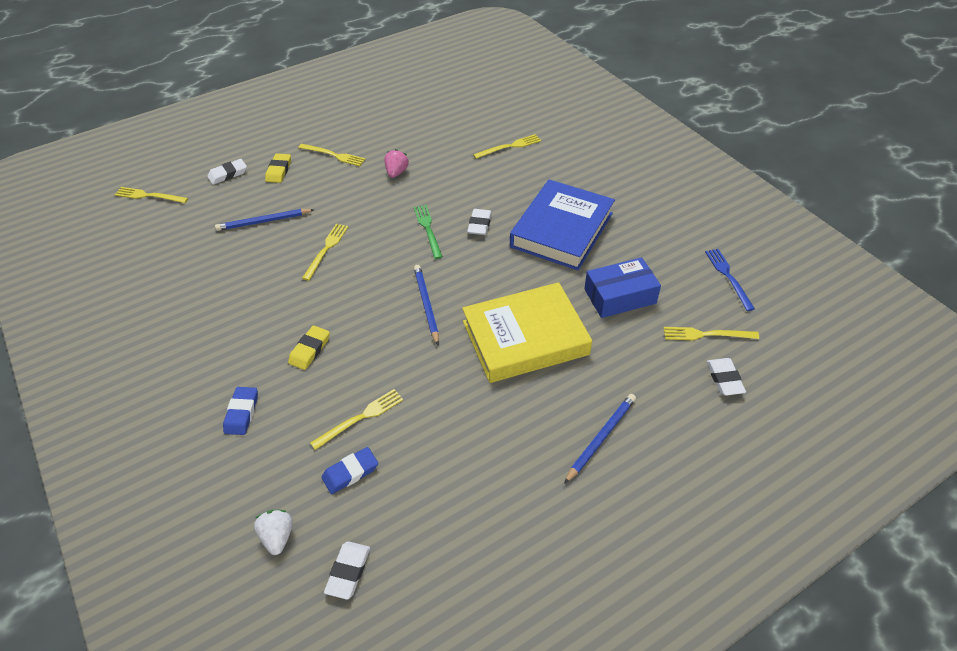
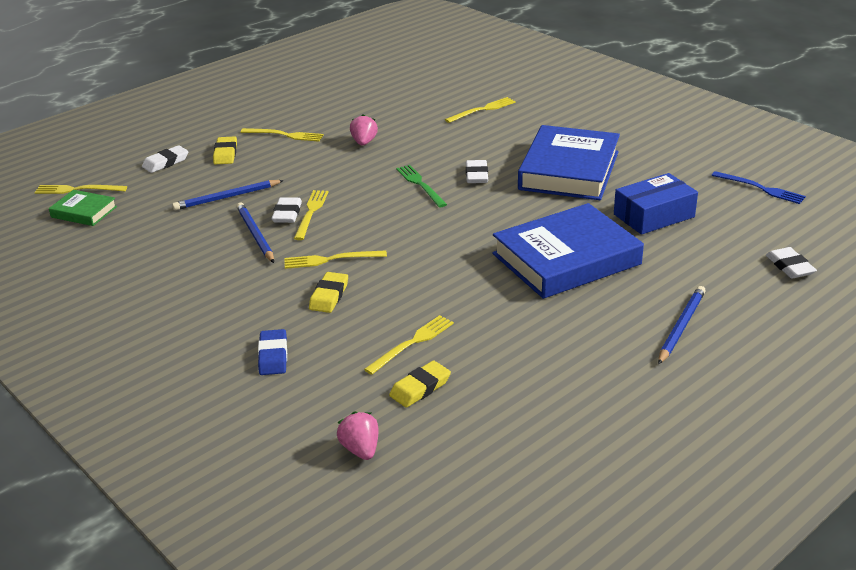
camera: 10 degrees left, 15 degrees down
(146, 222) = (84, 212): none -> green book
(277, 537) = (360, 449): white strawberry -> pink strawberry
(348, 571) = (453, 466): white eraser -> white eraser (287, 214)
(350, 472) = (420, 388): blue eraser -> yellow eraser
(426, 304) = (445, 245): blue pencil -> blue pencil (255, 235)
(525, 338) = (566, 259): yellow book -> blue book
(706, 334) = (757, 235): yellow fork -> yellow fork (331, 259)
(728, 277) = (760, 188): blue fork -> blue fork turned 150 degrees clockwise

